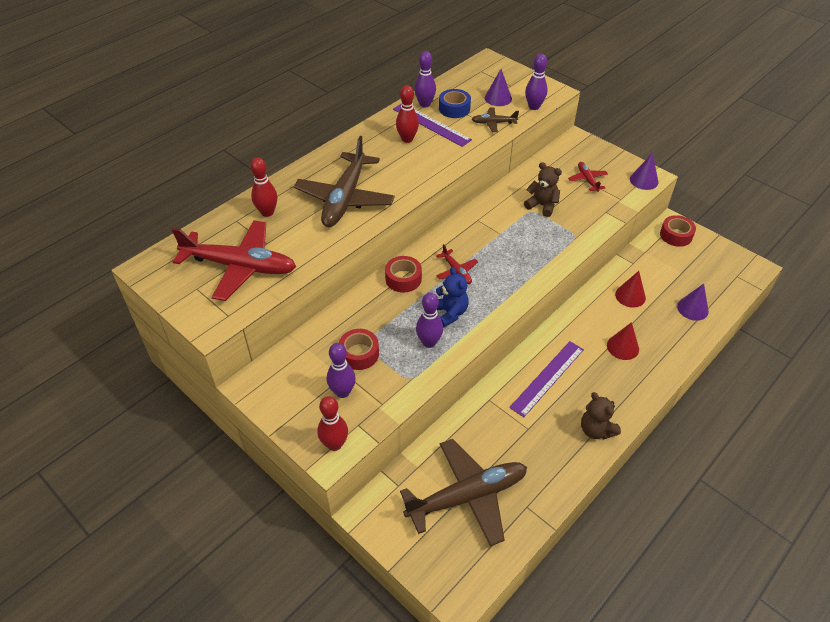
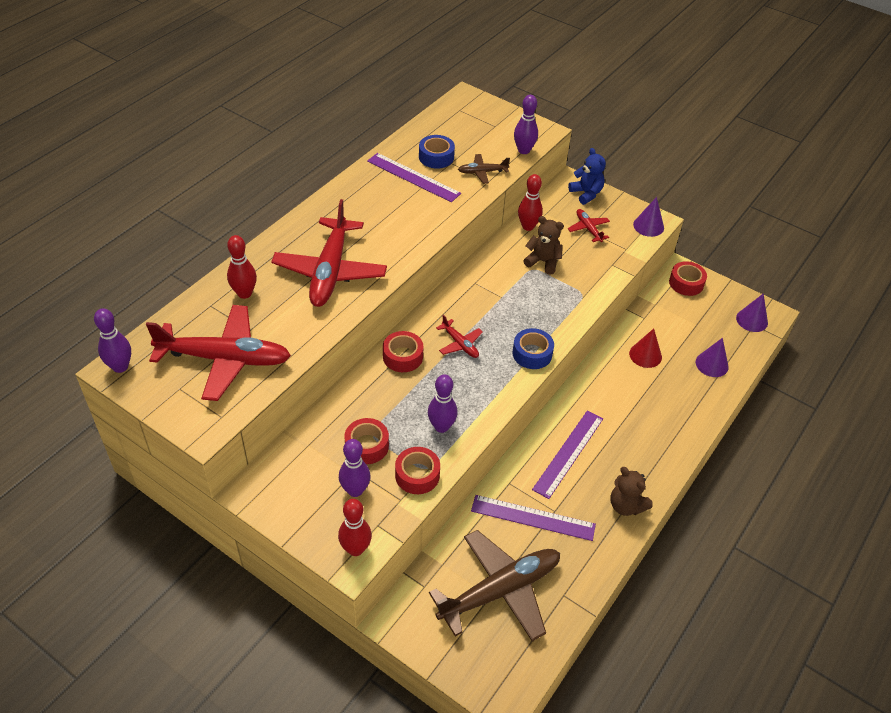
camera: 10 degrees left, 0 degrees up
(345, 198) = (330, 271): brown plane -> red plane
(400, 383) = (417, 475): none -> red tape
(407, 139) = (389, 196): red bowling pin -> red bowling pin (528, 226)
(425, 104) = (402, 153): purple bowling pin -> purple bowling pin (120, 367)
(450, 313) = (459, 392): blue teddy bear -> blue teddy bear (586, 194)
(498, 98) = (483, 142): purple cone -> purple cone (752, 320)
(506, 433) = (533, 518): none -> purple ruler
(521, 284) = (532, 354): none -> blue tape
(623, 347) = (643, 412): red cone -> none

